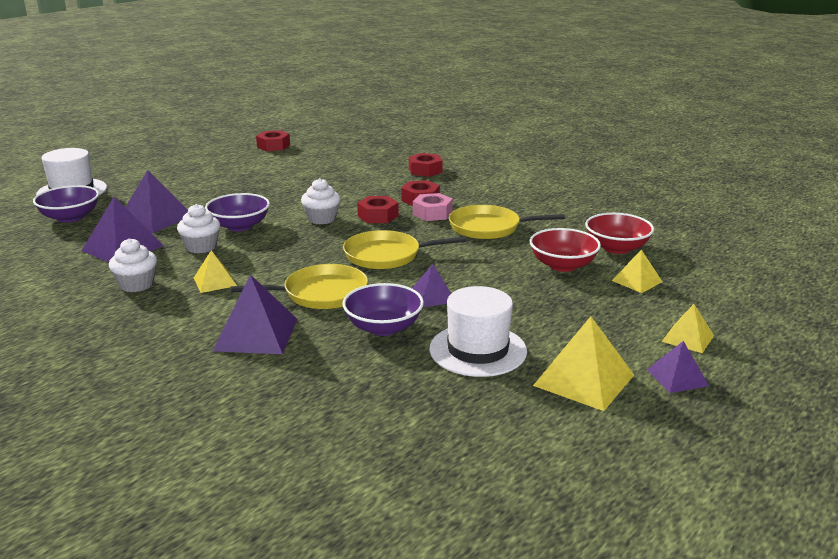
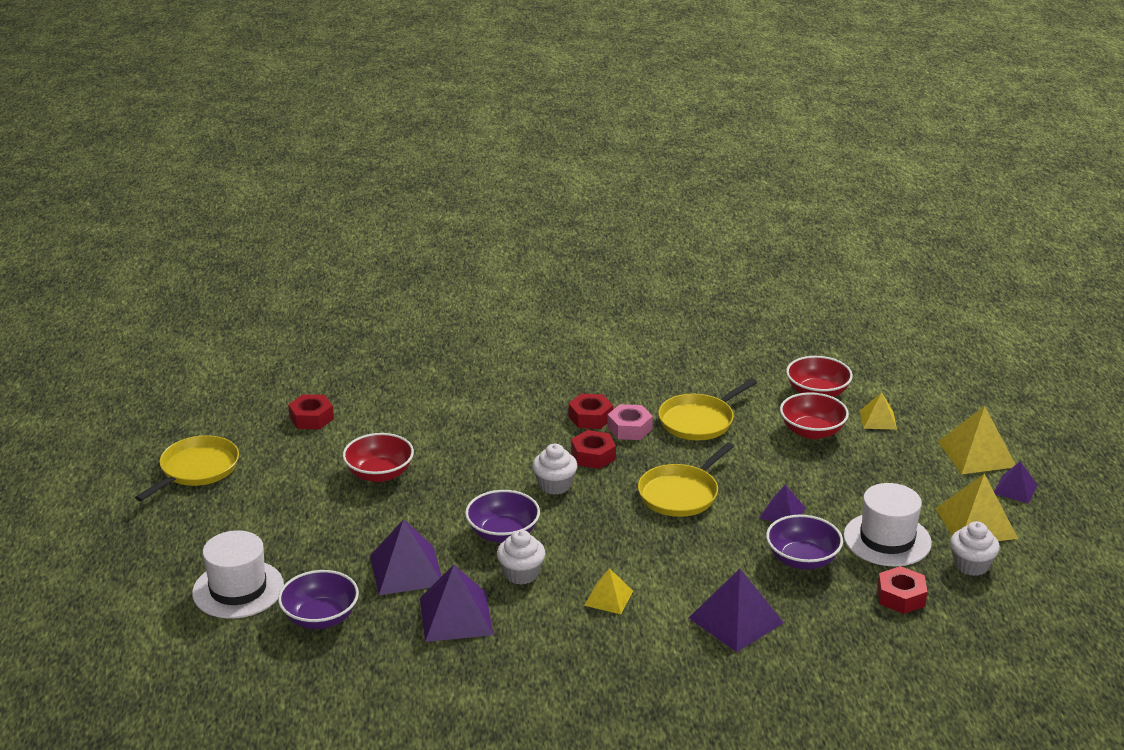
camera: 45 degrees left, 5 degrees up
(136, 284) = (555, 640): white cupcake -> white cupcake (971, 565)
(247, 177) = (379, 474): none -> red bowl
(321, 293) = (706, 558): yellow pan -> yellow pan (197, 469)
(425, 170) = (526, 378): red nut -> red nut (901, 597)
(688, 338) = (977, 454): yellow pyramid -> yellow pyramid, size x1.71

